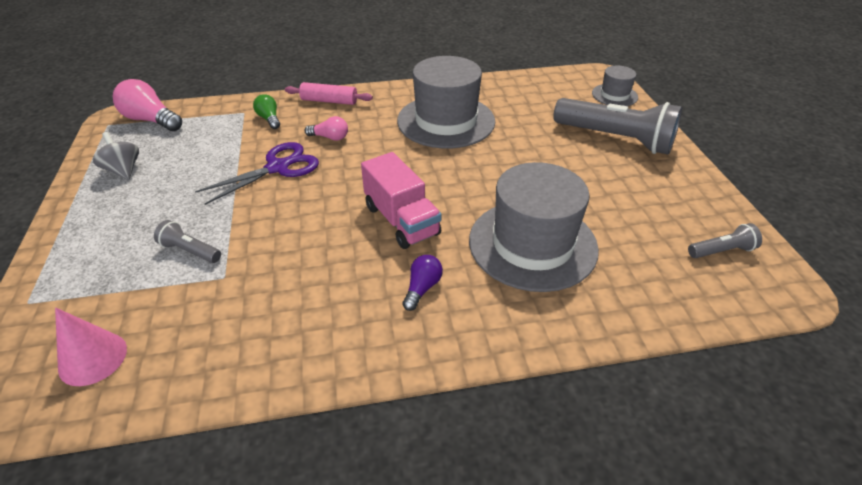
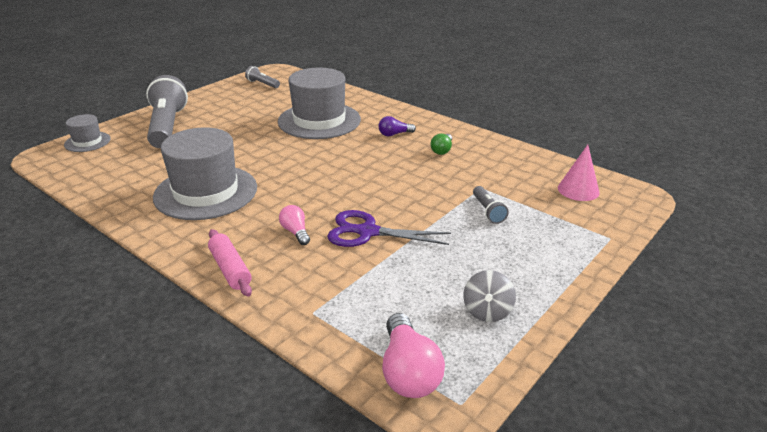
camera: 130 degrees left, 10 degrees down
(269, 119) = (305, 285): green light bulb -> green light bulb (442, 150)
(401, 220) = (353, 159): pink truck -> none

